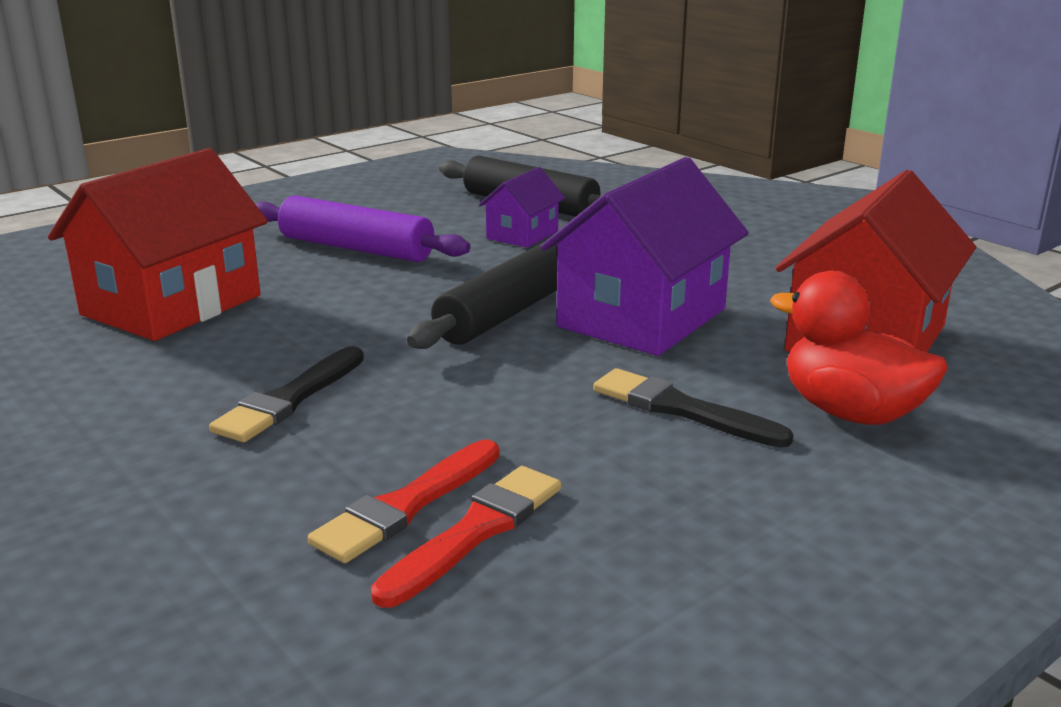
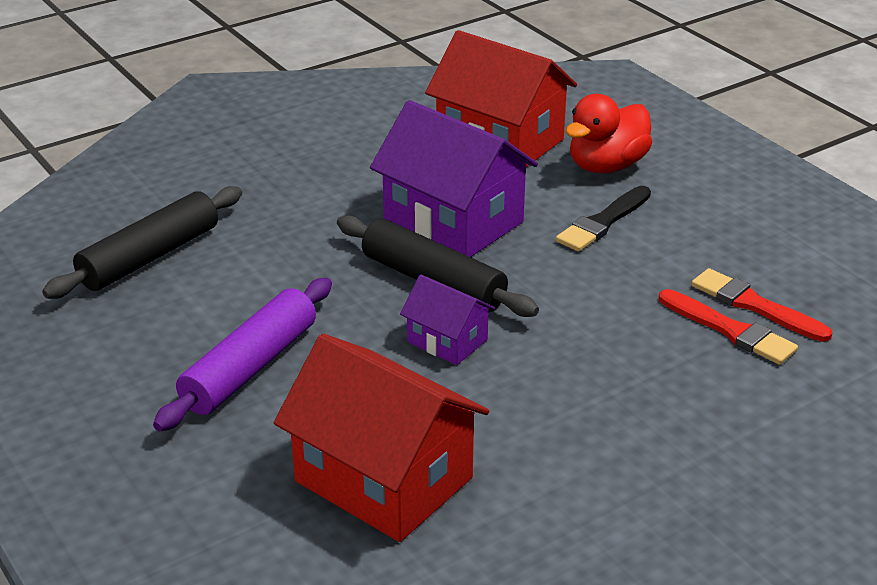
camera: 85 degrees left, 10 degrees up
(290, 399) = (588, 387): black brush -> none
(522, 235) = (242, 266): purple house -> purple house (447, 341)

